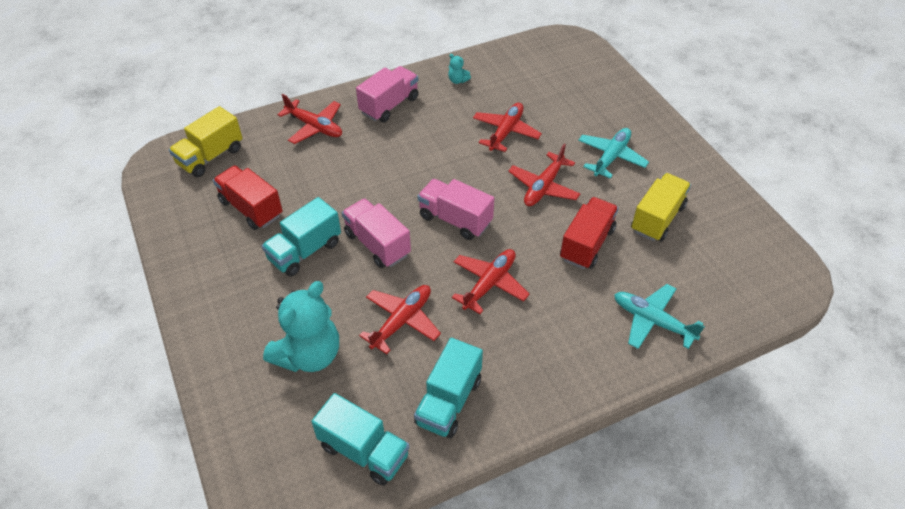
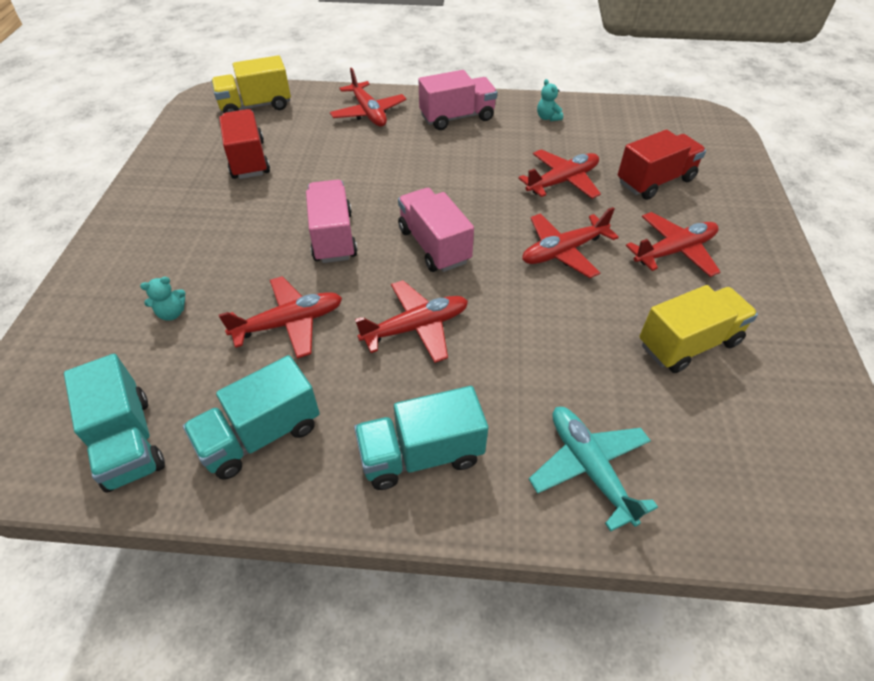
camera: 30 degrees right, 0 degrees up
(305, 251) = (259, 215): turquoise truck -> turquoise truck (421, 455)
(309, 354) = (172, 313): turquoise teddy bear -> turquoise teddy bear, size x0.40
(587, 244) = (569, 334): red truck -> red truck (655, 181)
(611, 157) = (674, 251): turquoise plane -> red plane

